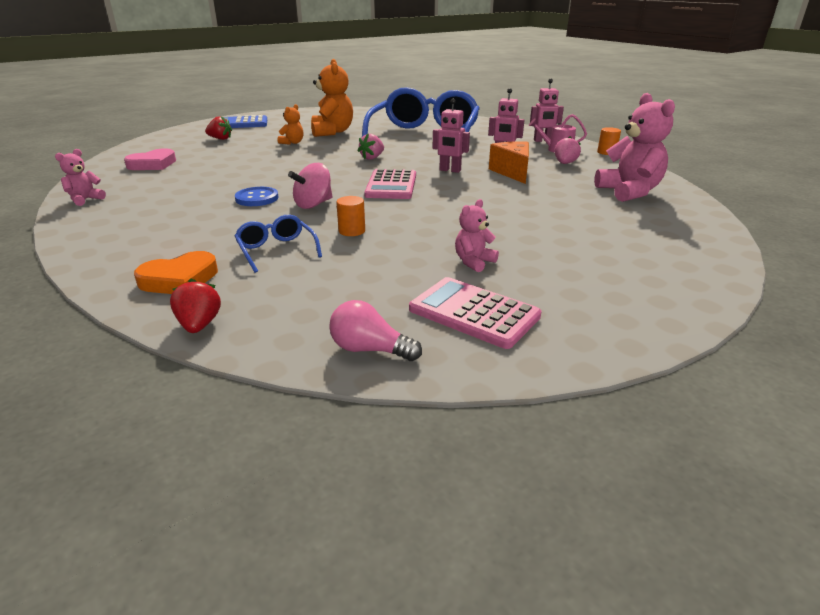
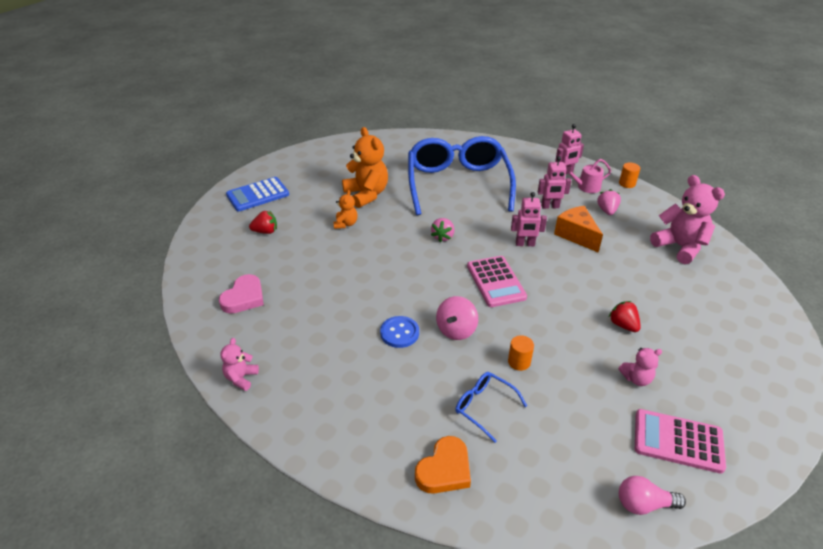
camera: 20 degrees left, 10 degrees up
(199, 325) = (511, 519): red strawberry -> red strawberry (623, 325)
(474, 262) = (636, 378): pink teddy bear -> pink teddy bear turned 120 degrees counterclockwise

